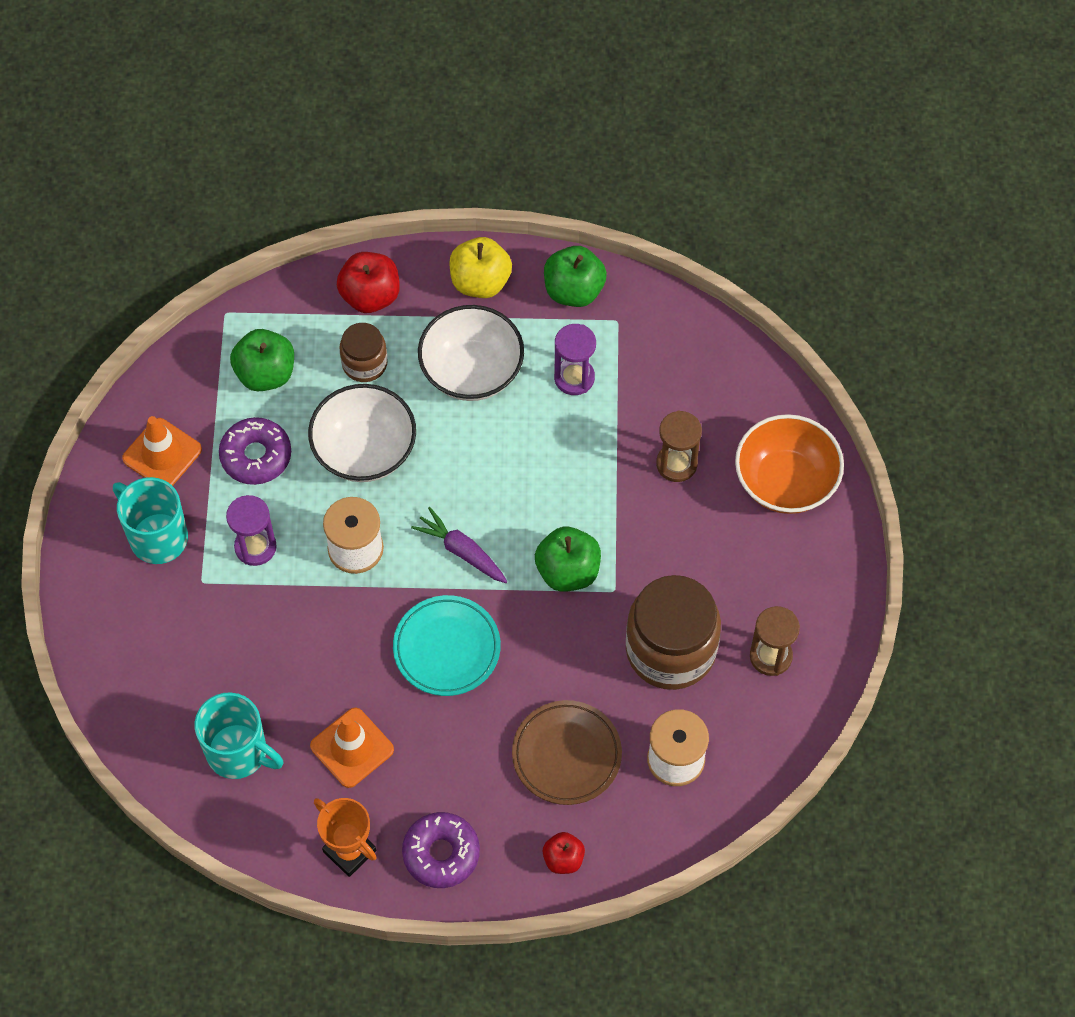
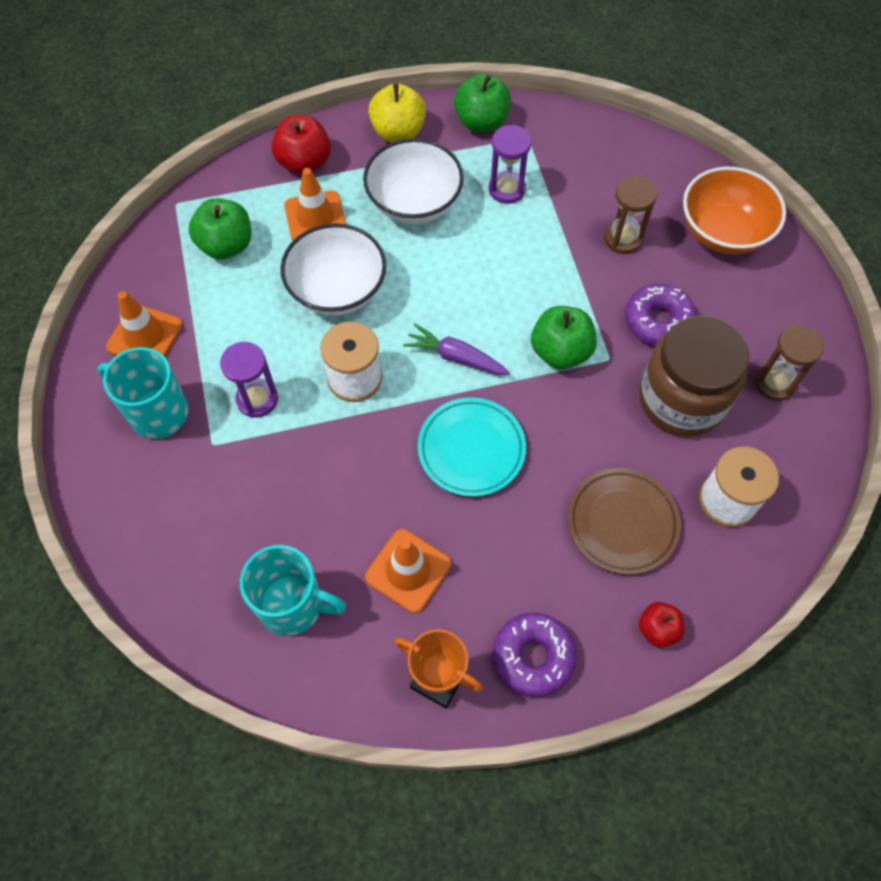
camera: 15 degrees left, 0 degrees up
(256, 456) = (236, 317): purple donut -> purple donut (658, 321)
(364, 363) = (315, 218): brown jar -> orange traffic cone

